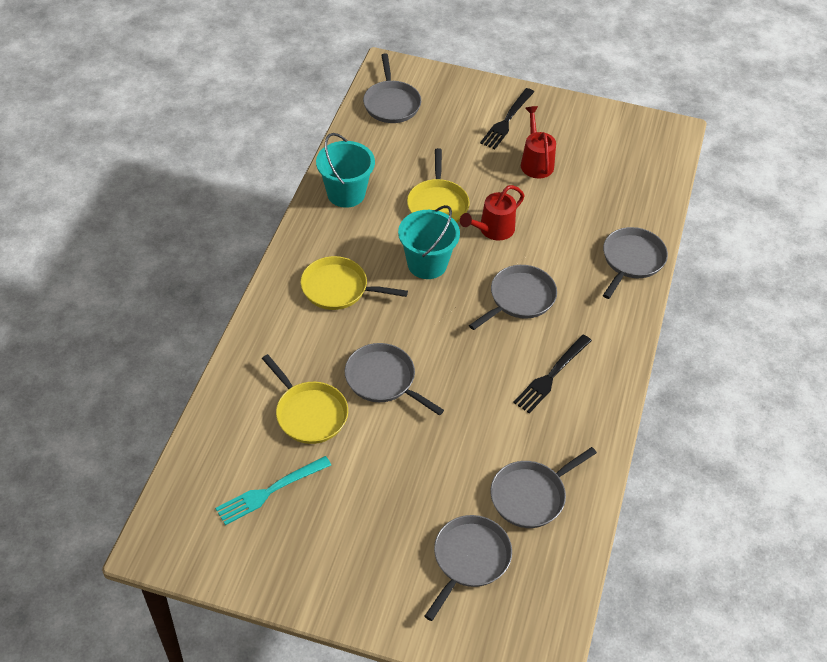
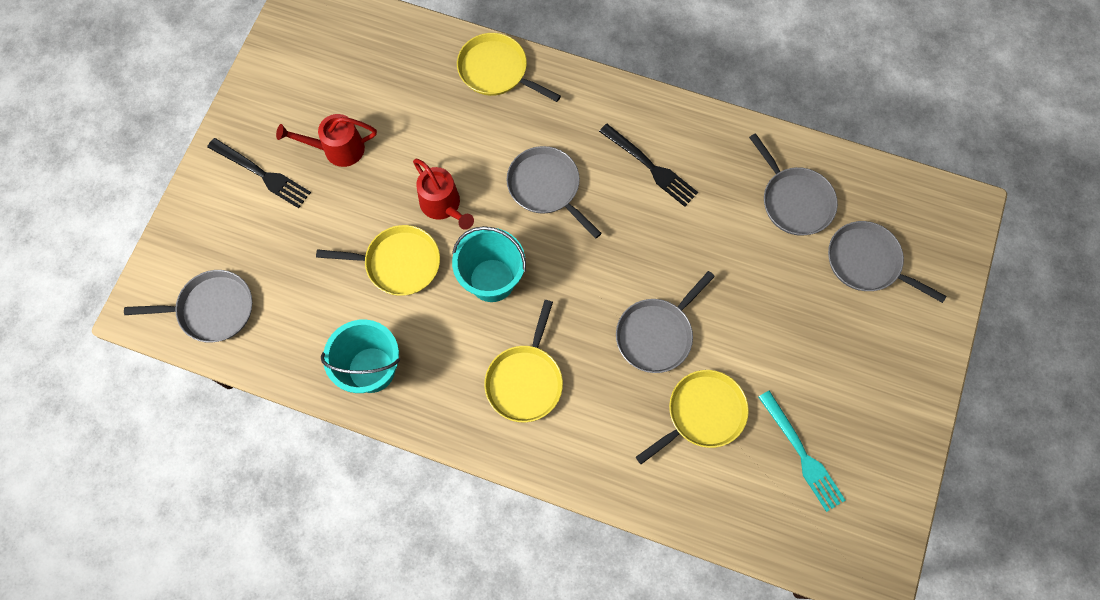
camera: 85 degrees left, 20 degrees up
(631, 260) = (496, 71): grey pan -> yellow pan

